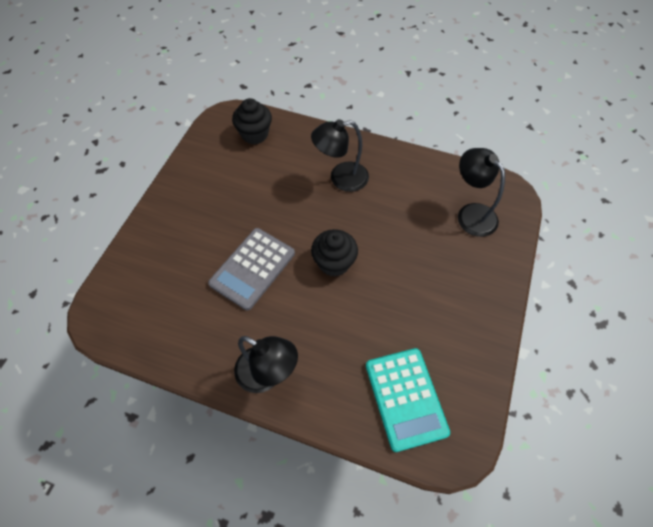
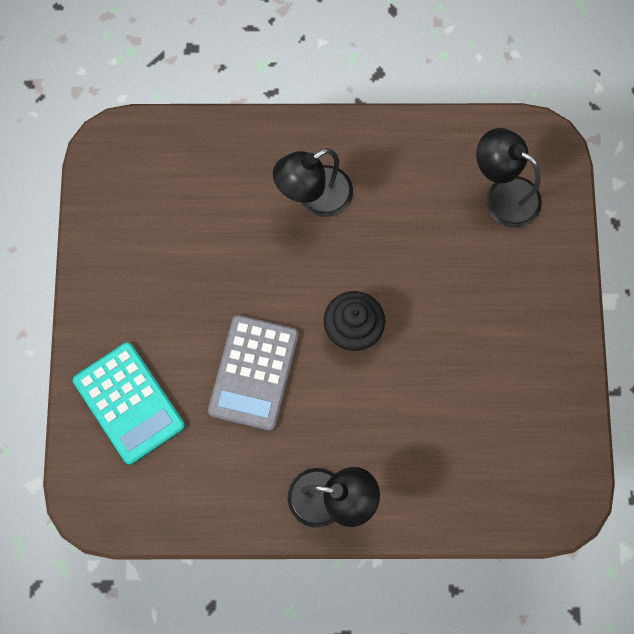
camera: 20 degrees left, 15 degrees up
(255, 134) = (164, 164): black cupcake -> none
(405, 398) = (496, 469): turquoise calculator -> turquoise calculator (129, 403)

